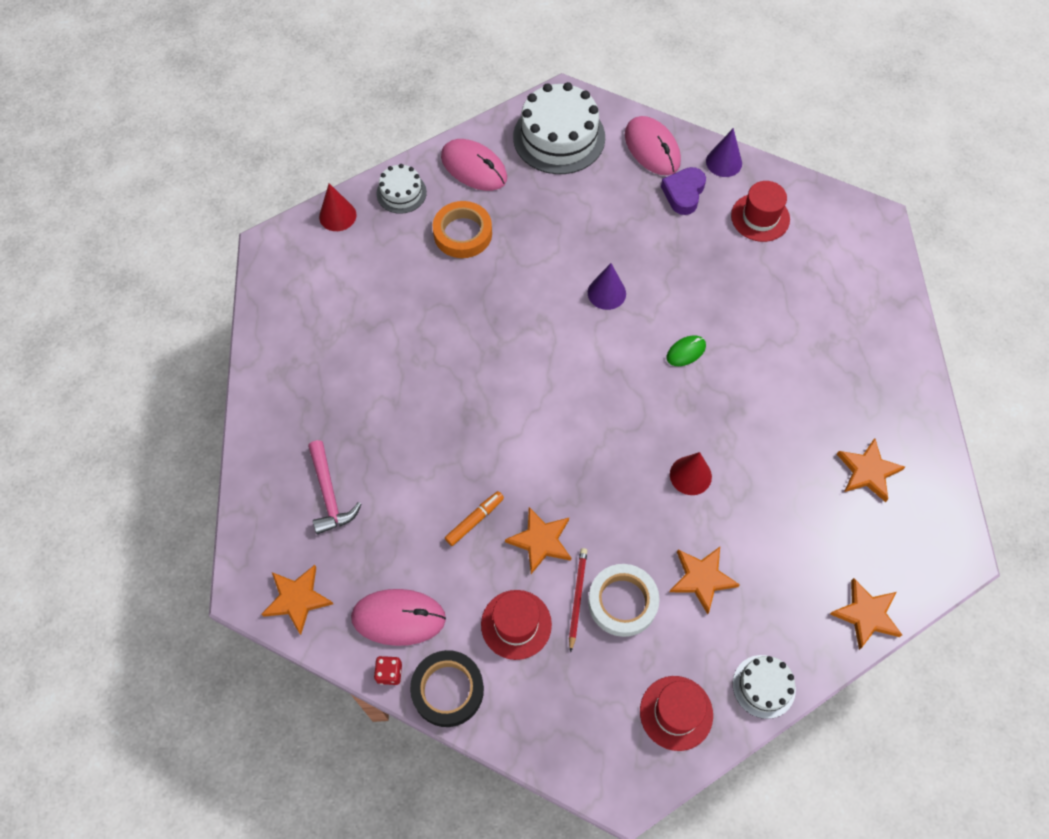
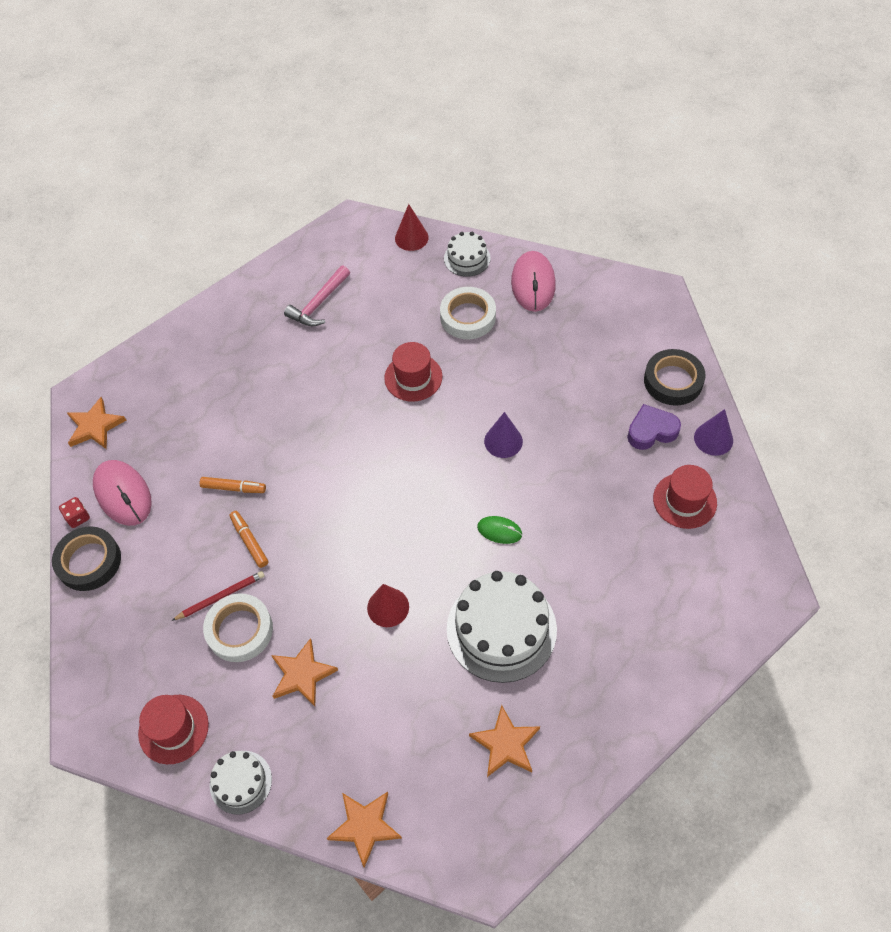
camera: 55 degrees right, 5 degrees down
(329, 494) = (186, 389): pink hammer -> pink hammer (319, 304)
(462, 233) = (468, 317): orange tape -> white tape
(516, 624) = (170, 570): red hat -> red hat (413, 377)
(541, 541) = (249, 541): orange star -> orange marker
(559, 137) = (617, 315): white cake -> white cake (501, 629)
(652, 148) = (673, 381): pink mouse -> black tape

